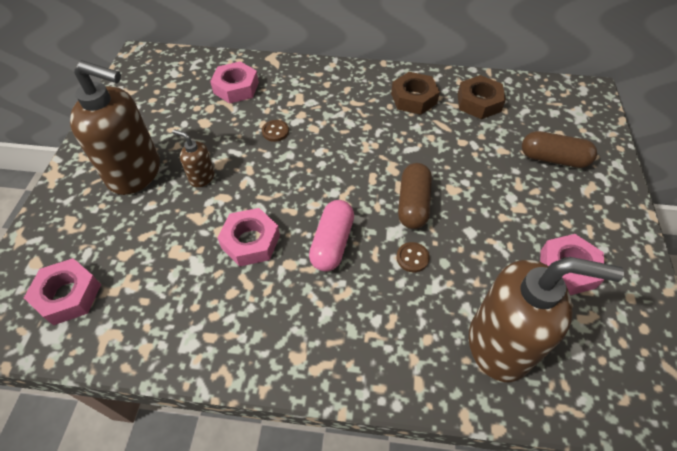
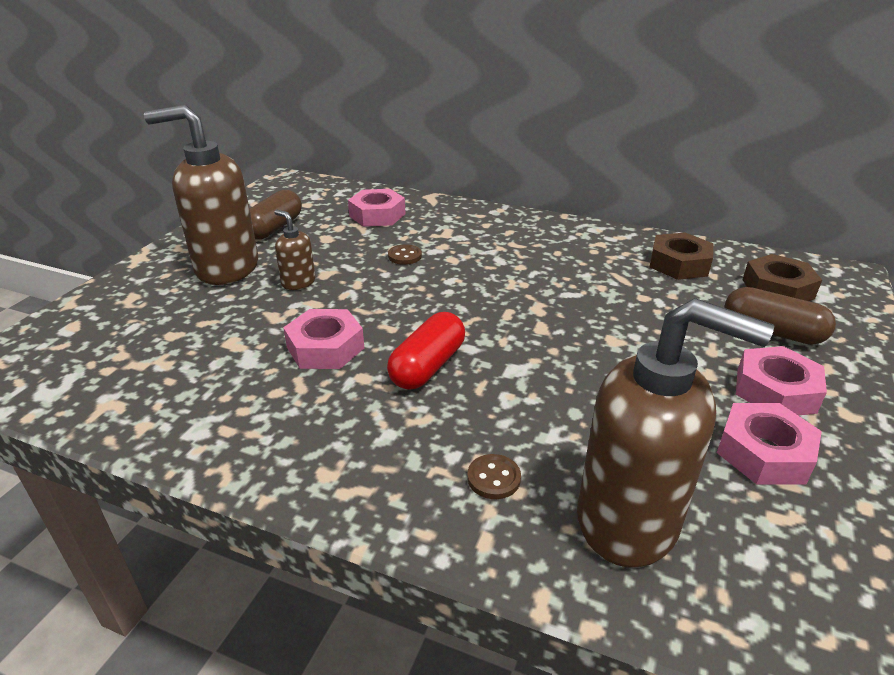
camera: 15 degrees right, 20 degrees down
(68, 295) = (88, 360): pink nut -> pink nut (775, 390)
(135, 173) = (226, 268): brown soap dispenser -> brown soap dispenser turned 150 degrees clockwise
(332, 243) = (428, 366): pink capsule -> red capsule
(412, 258) = (530, 399): brown button -> brown button (493, 478)
(413, 98) = (591, 250): brown nut -> brown nut (777, 289)
(413, 204) = (553, 346): brown capsule -> brown capsule (274, 228)

